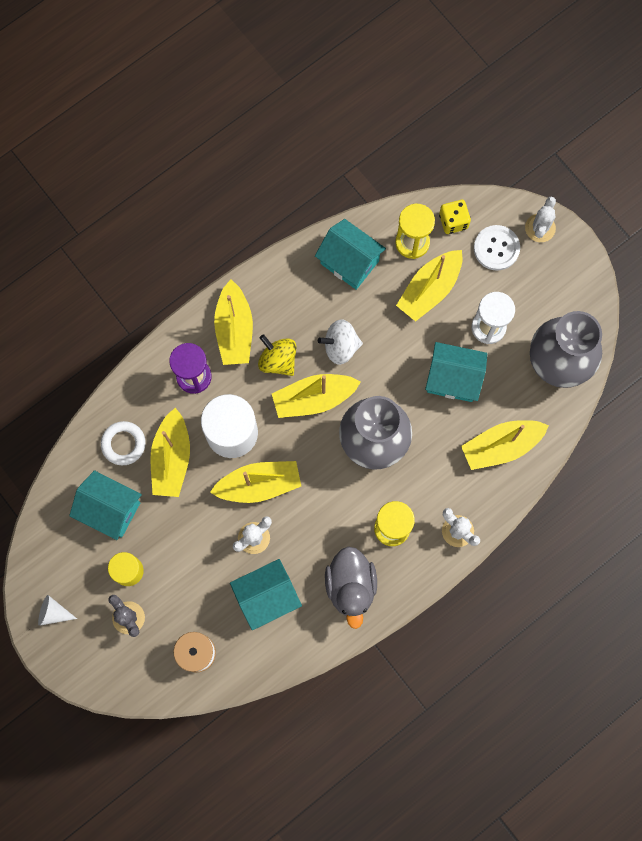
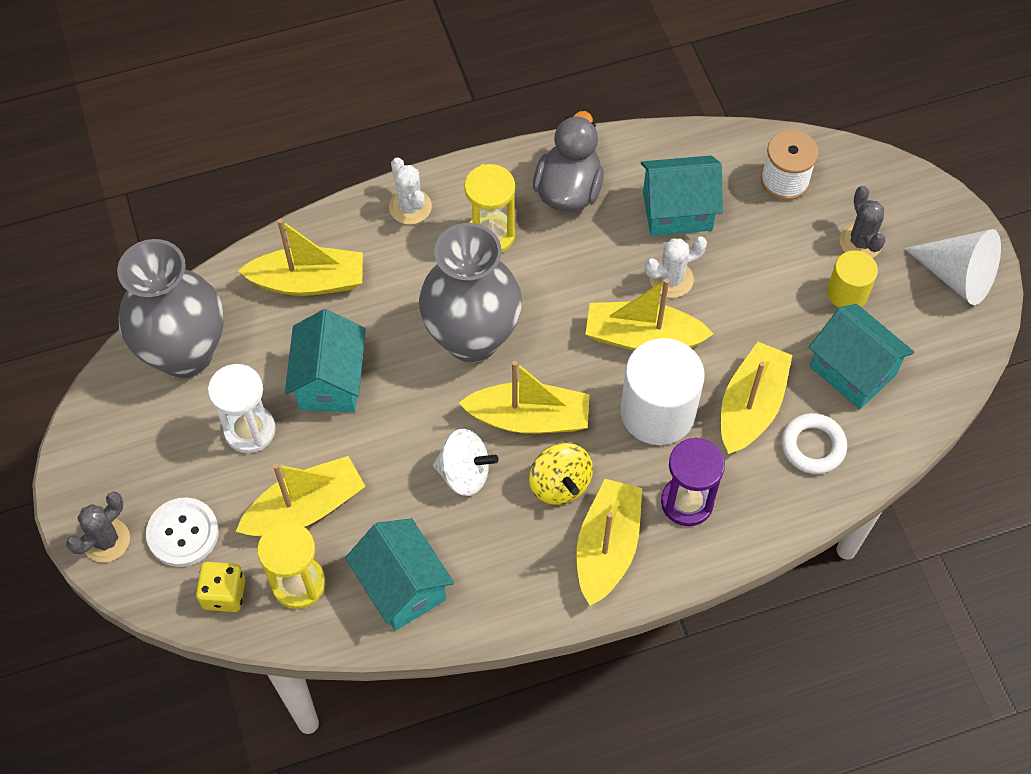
camera: 160 degrees left, 15 degrees down
(53, 613) = (957, 276): white cone -> white cone, size x1.82
(453, 379) = (330, 381): turquoise house -> turquoise house turned 60 degrees clockwise
(540, 228) = (106, 540): white cactus -> grey cactus

